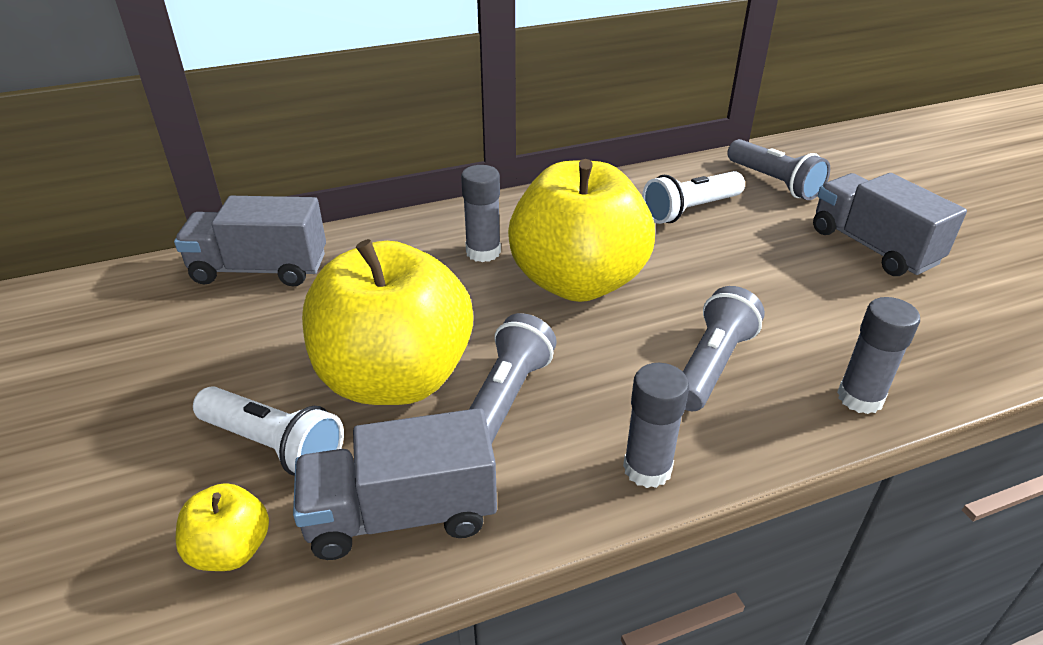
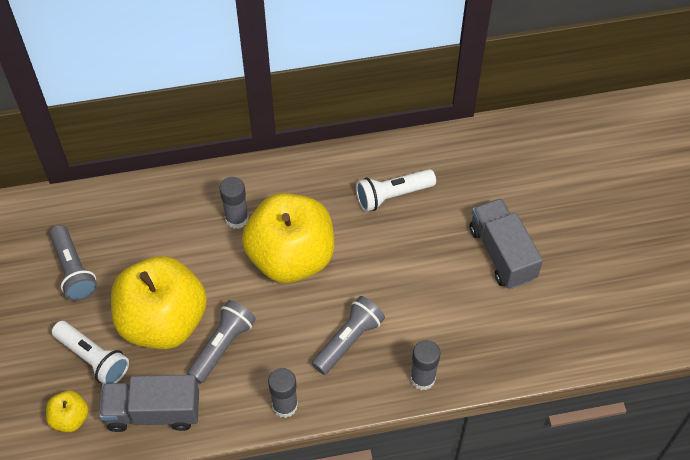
camera: 10 degrees right, 20 degrees up
(260, 269) = (90, 214): grey truck -> none
(774, 183) = (468, 172): grey flashlight -> grey flashlight (74, 270)

